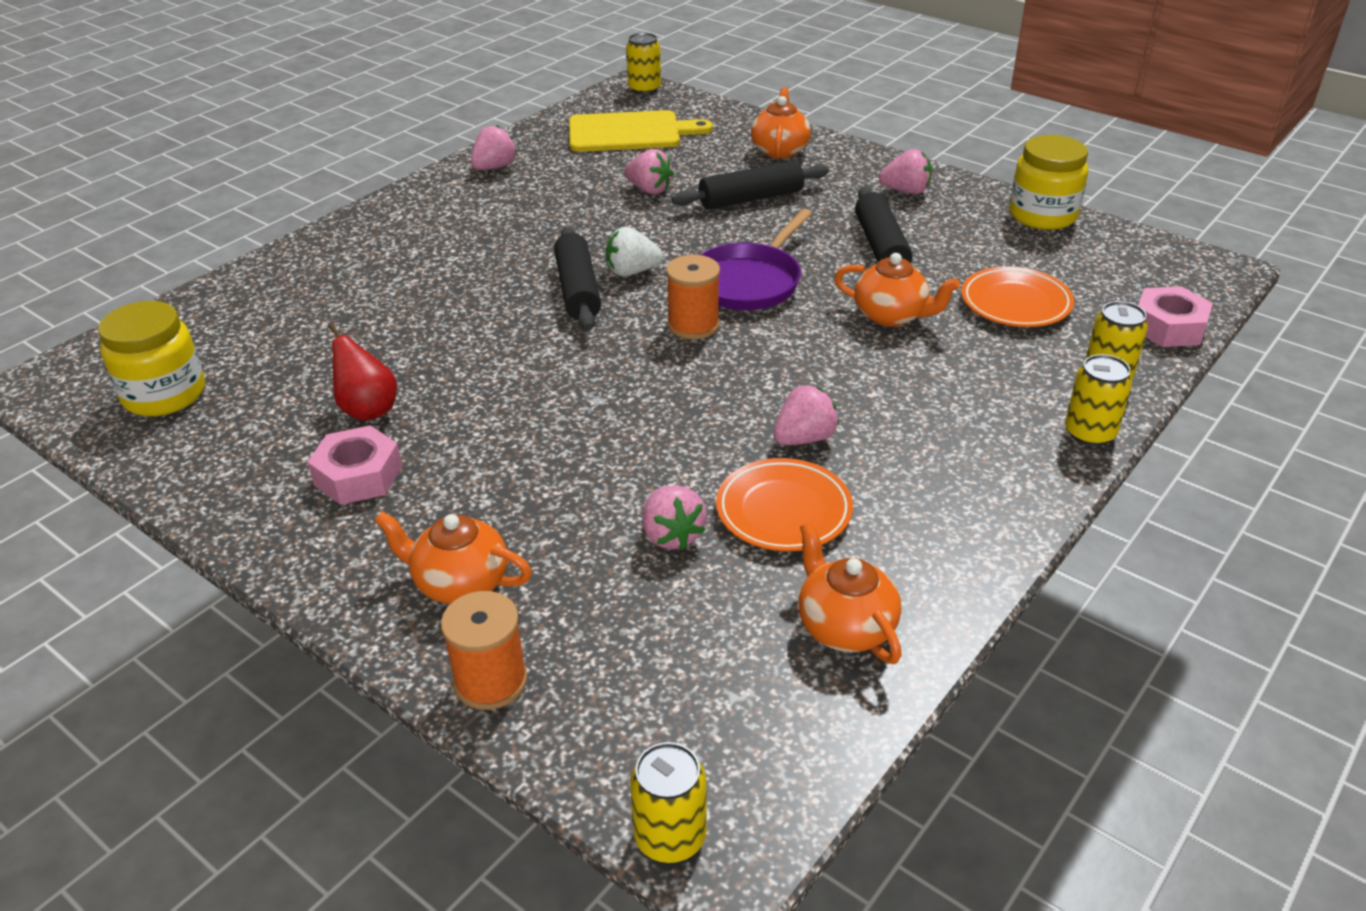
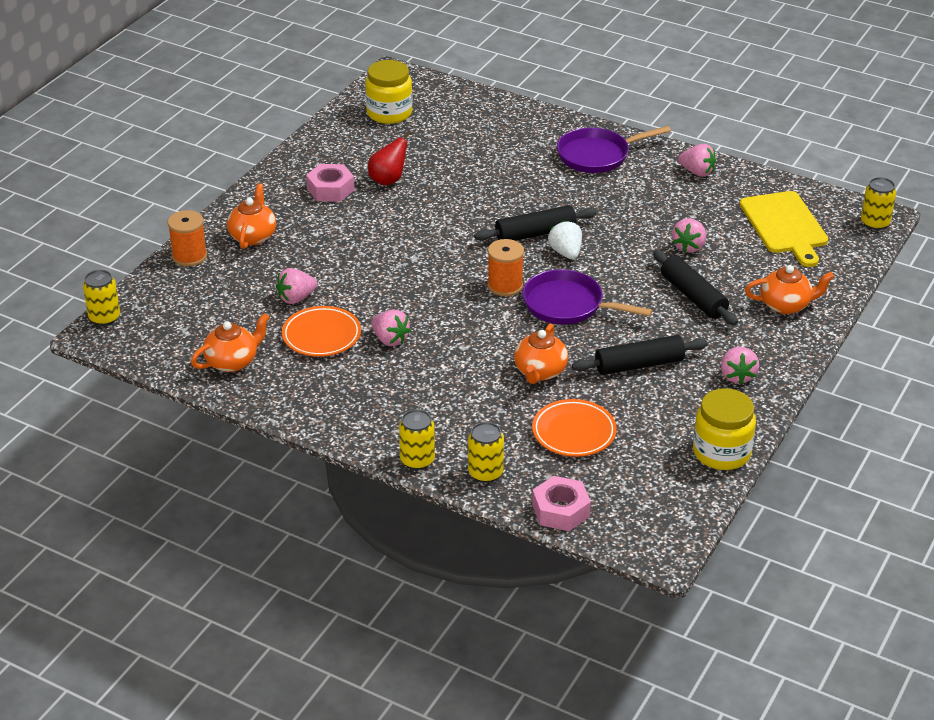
camera: 80 degrees right, 0 degrees up
(414, 227) = (597, 155): none -> purple pan

